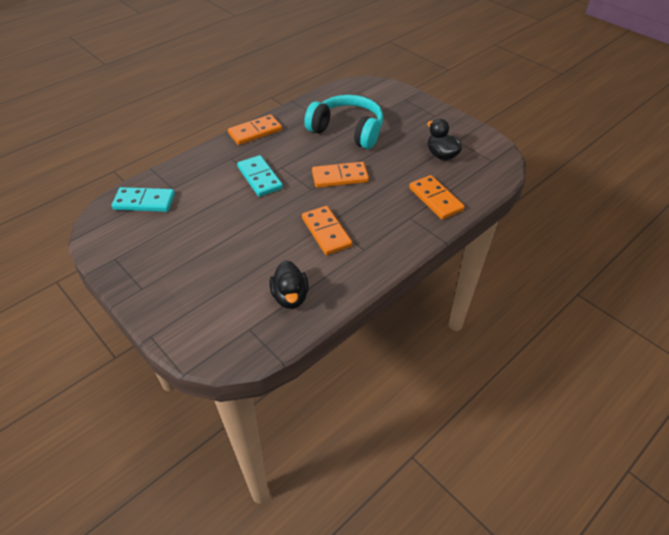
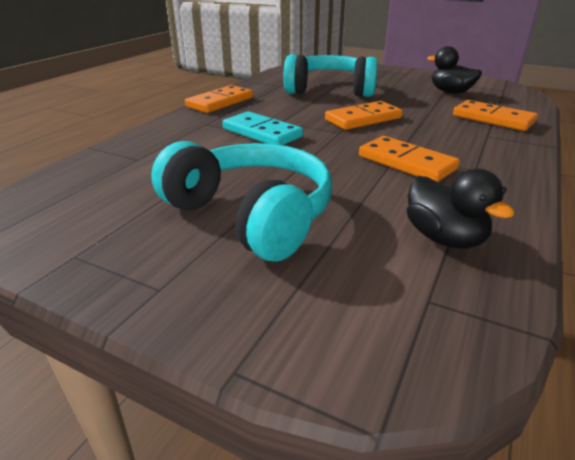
camera: 20 degrees left, 15 degrees down
(144, 202) = (98, 178): turquoise domino -> none
(206, 253) = (251, 215): none -> turquoise headphones

